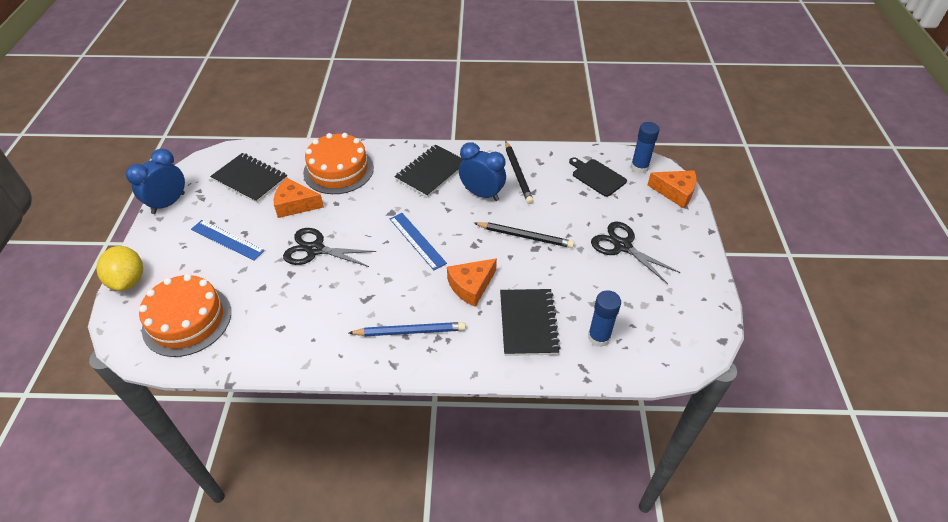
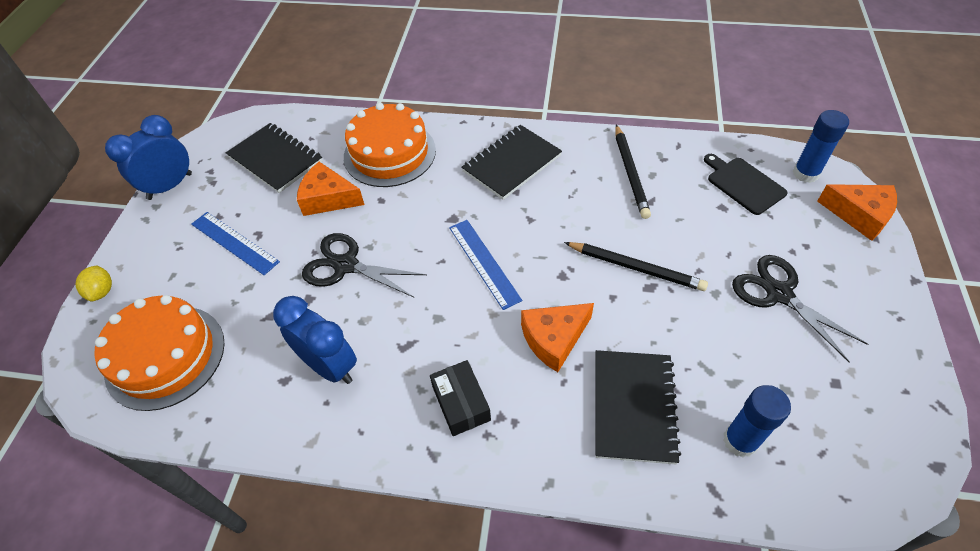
camera: 10 degrees right, 5 degrees up
(128, 281) = (102, 291): yellow lemon -> yellow lemon, size x0.57
(410, 331) = (461, 403): blue pencil -> black box
(482, 194) = (578, 200): blue clock -> blue clock (330, 366)

